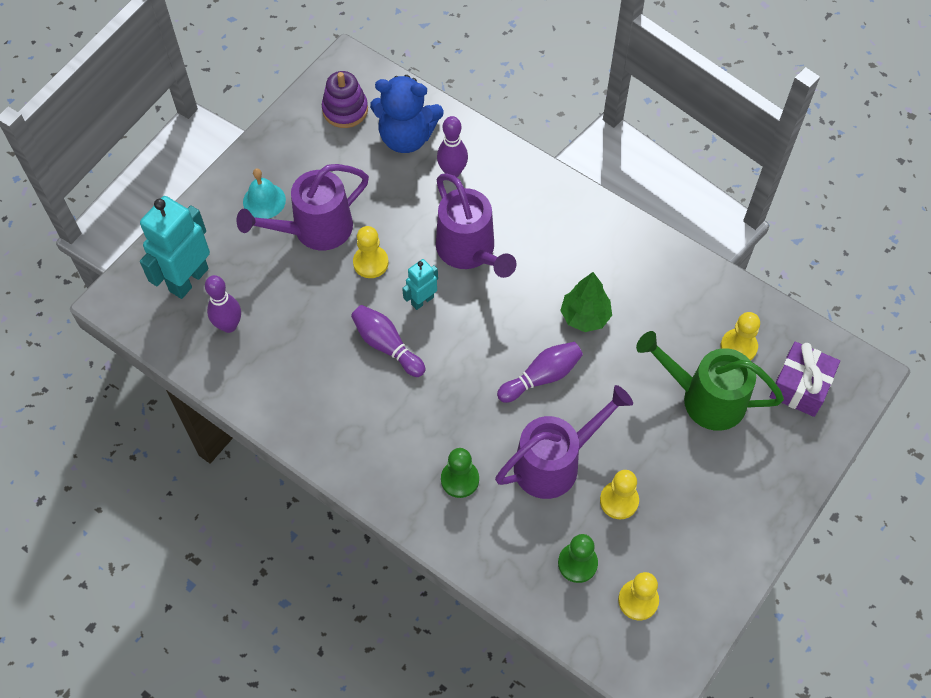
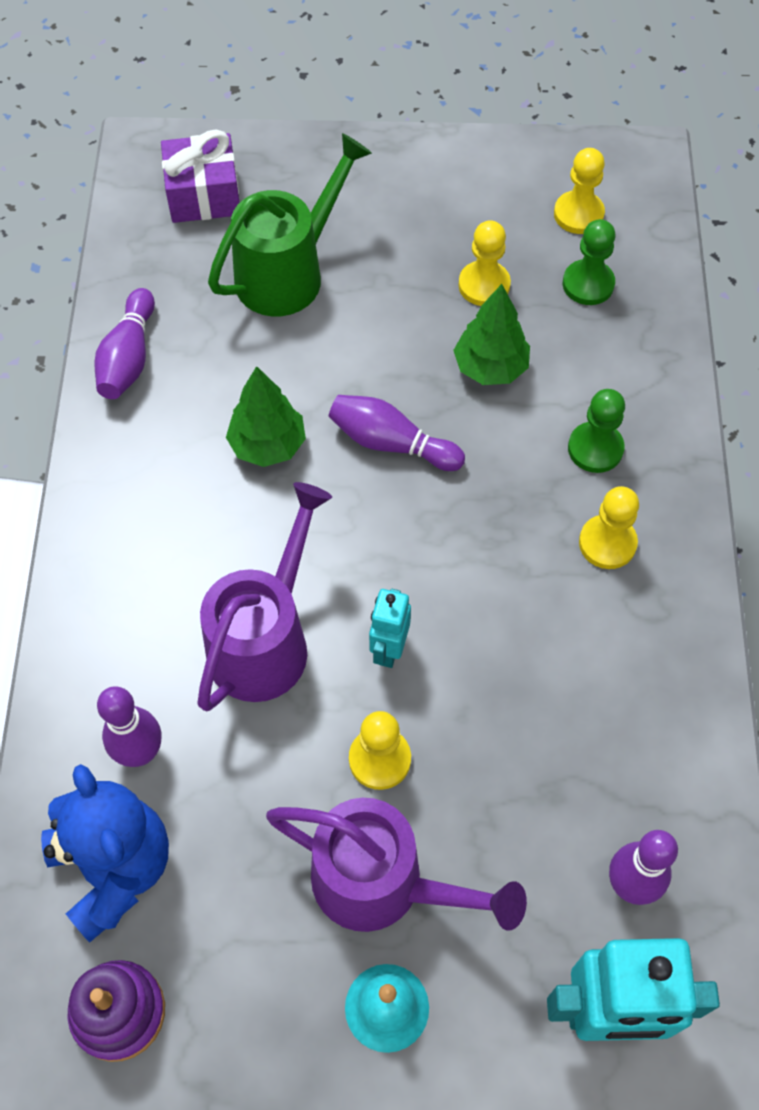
camera: 125 degrees left, 0 degrees up
(387, 345) = (490, 647): purple bowling pin -> purple bowling pin (129, 358)
(422, 300) = (389, 649): turquoise robot -> turquoise robot turned 90 degrees clockwise
(555, 462) = (490, 367): purple watering can -> green tree
(704, 398) = (289, 272): green watering can -> green watering can turned 120 degrees counterclockwise
(738, 347) = (193, 272): yellow pawn -> yellow pawn (607, 543)

